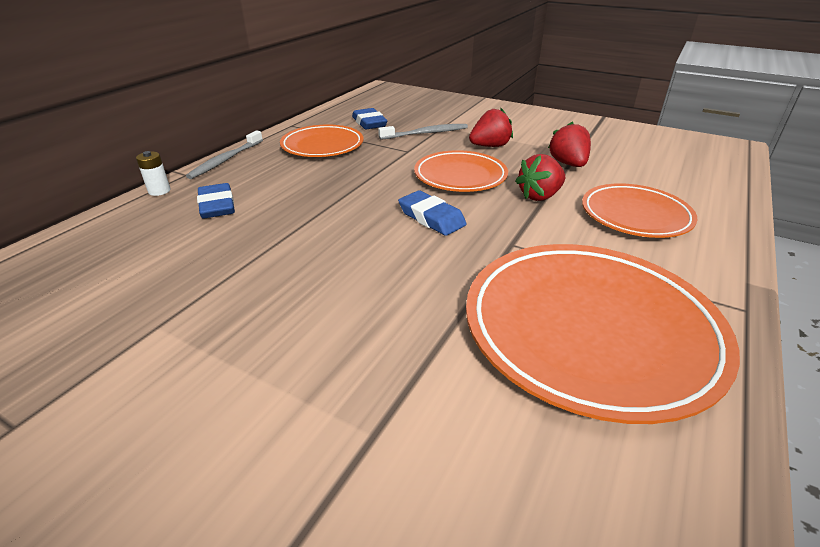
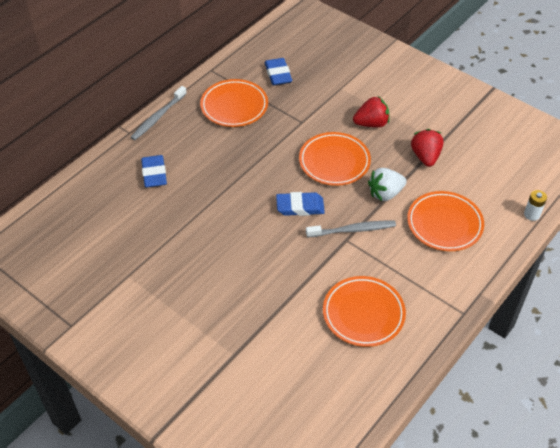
camera: 10 degrees right, 15 degrees up
(159, 191) = (113, 151): white battery -> white battery (531, 214)
(426, 133) = (323, 97): grey toothbrush -> grey toothbrush (353, 230)
(431, 218) = (300, 207): blue eraser -> blue eraser turned 60 degrees counterclockwise
(539, 196) = (385, 193): red strawberry -> white strawberry
(589, 330) = (363, 314): orange plate -> orange plate, size x0.59

